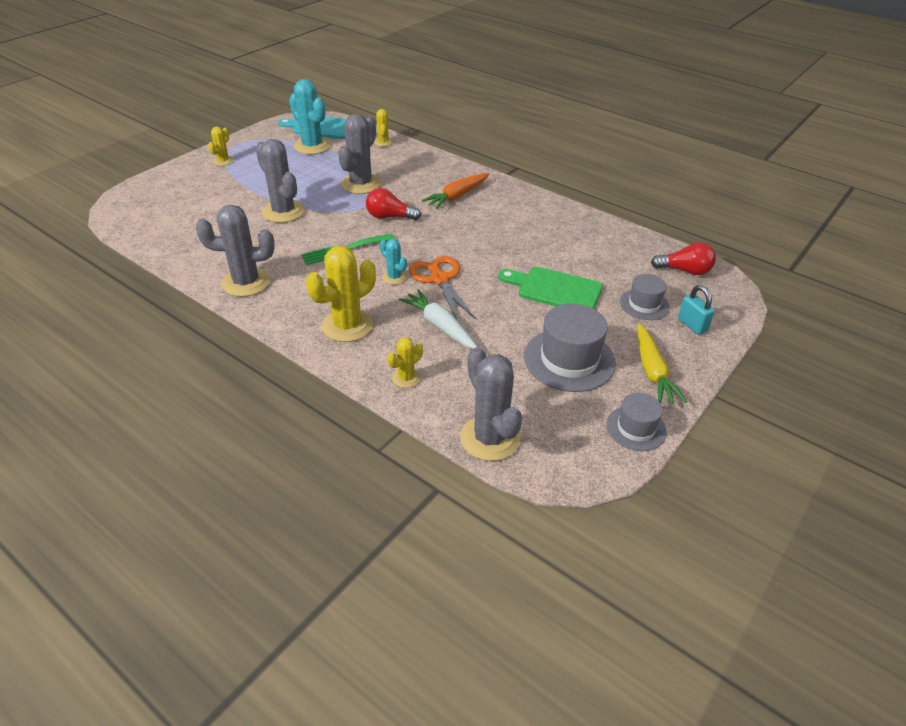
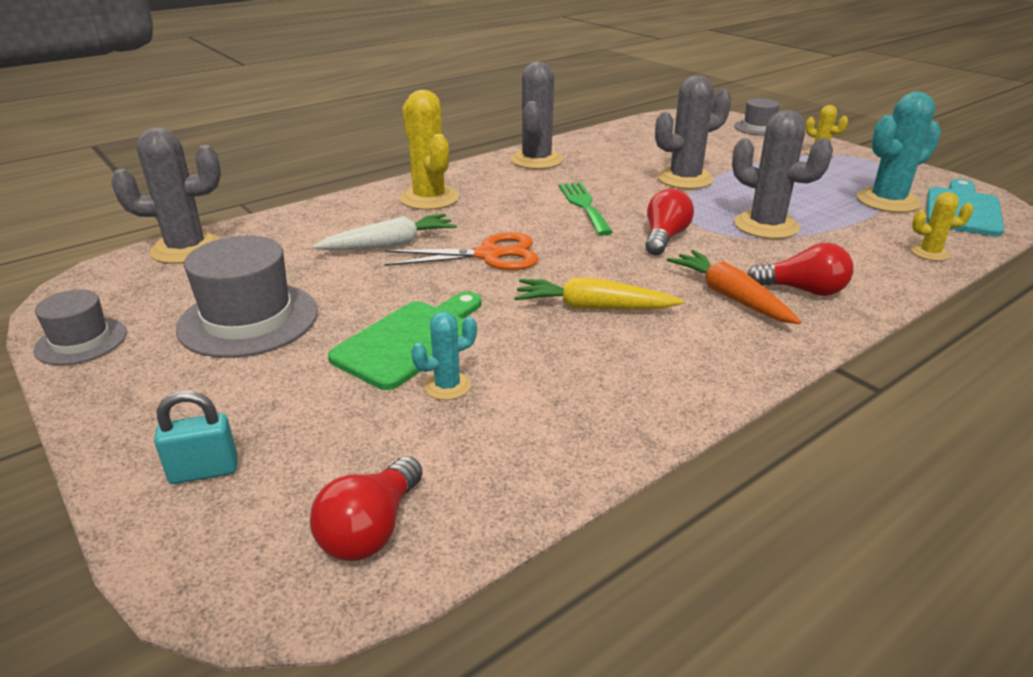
camera: 105 degrees right, 10 degrees down
(394, 277) = (508, 228): turquoise cactus -> turquoise cactus (447, 386)
(406, 378) = (318, 219): yellow cactus -> none
(441, 177) = (803, 290): none -> red light bulb
(644, 304) = (306, 427): grey hat -> grey hat (758, 128)
(652, 371) = (152, 386): yellow carrot -> yellow carrot (593, 307)

